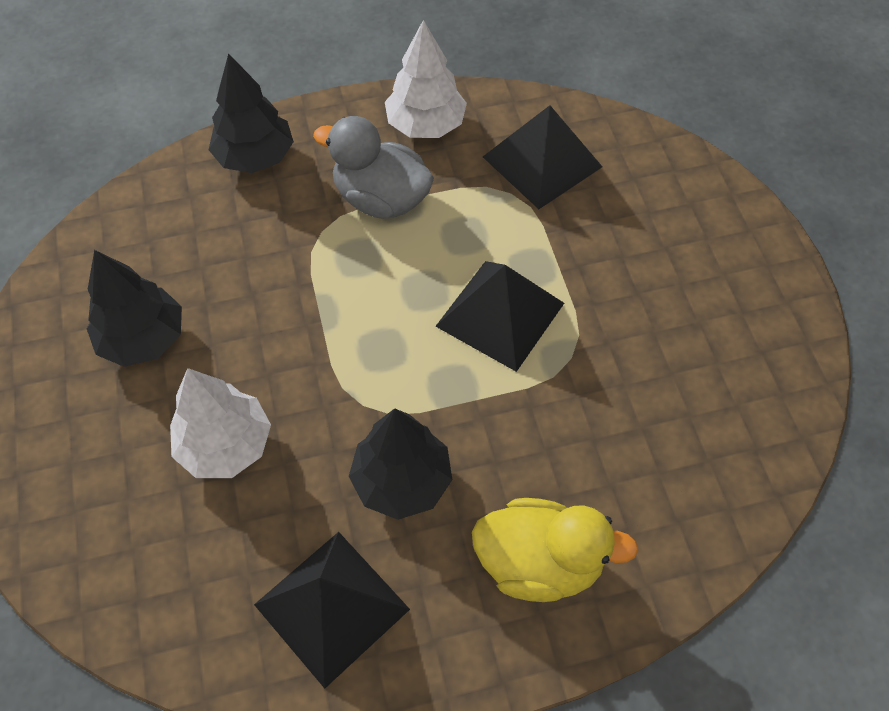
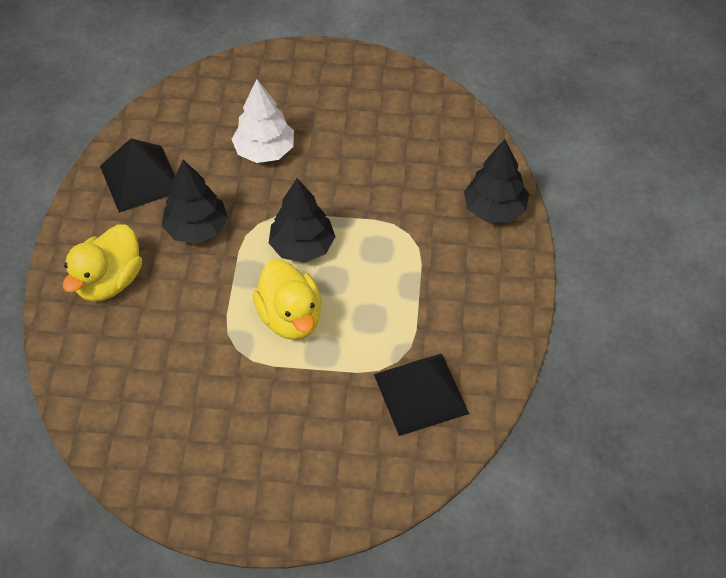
camera: 110 degrees right, 5 degrees down
(143, 339) = (359, 125): black tree -> black tree (302, 247)
(381, 199) = (424, 275): grey duck -> none
(426, 125) = (489, 325): white tree -> none
(500, 314) = (290, 318): black pyramid -> yellow duck

